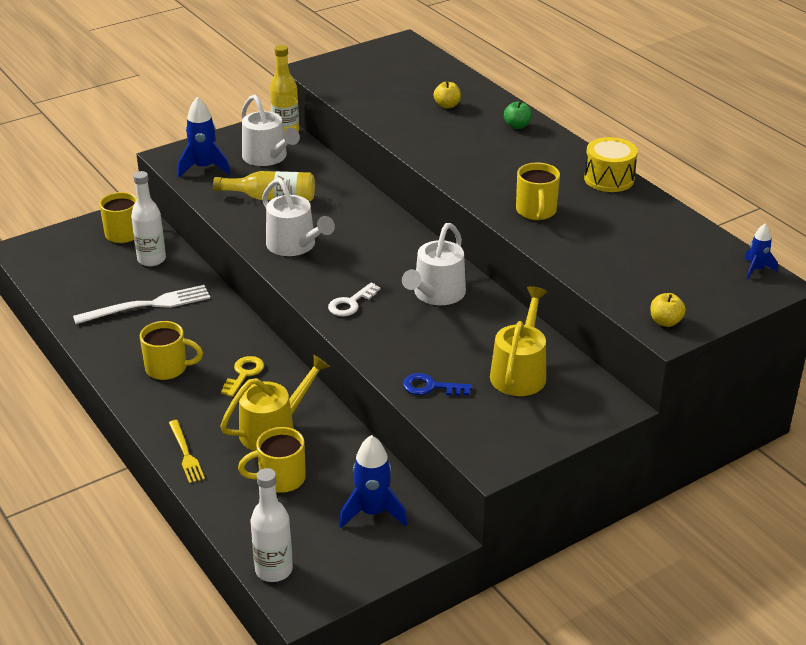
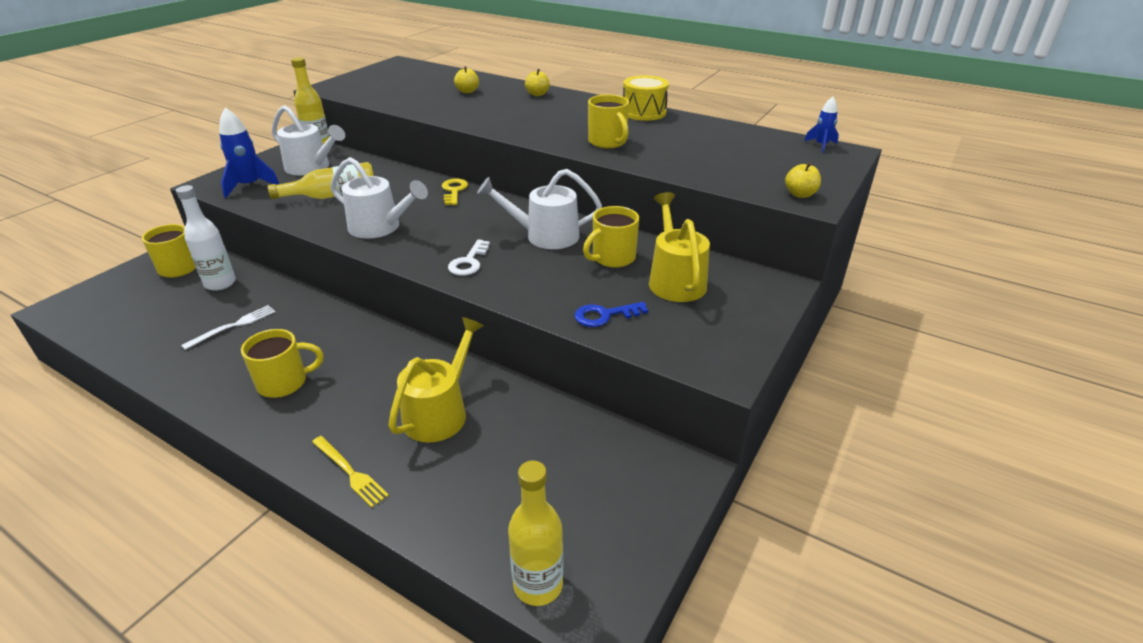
camera: 25 degrees left, 0 degrees up
(148, 305) = (233, 326): white fork -> white fork, size x0.61
(244, 374) = (375, 364): yellow key -> yellow key (454, 191)
(274, 570) = (538, 585): white bottle -> yellow bottle
(280, 479) = (478, 464): yellow mug -> yellow mug (612, 258)
(372, 512) = (603, 468): blue rocket -> none
(436, 294) = (545, 236): white watering can -> white watering can turned 90 degrees clockwise
(517, 126) = (537, 94): green apple -> yellow apple

